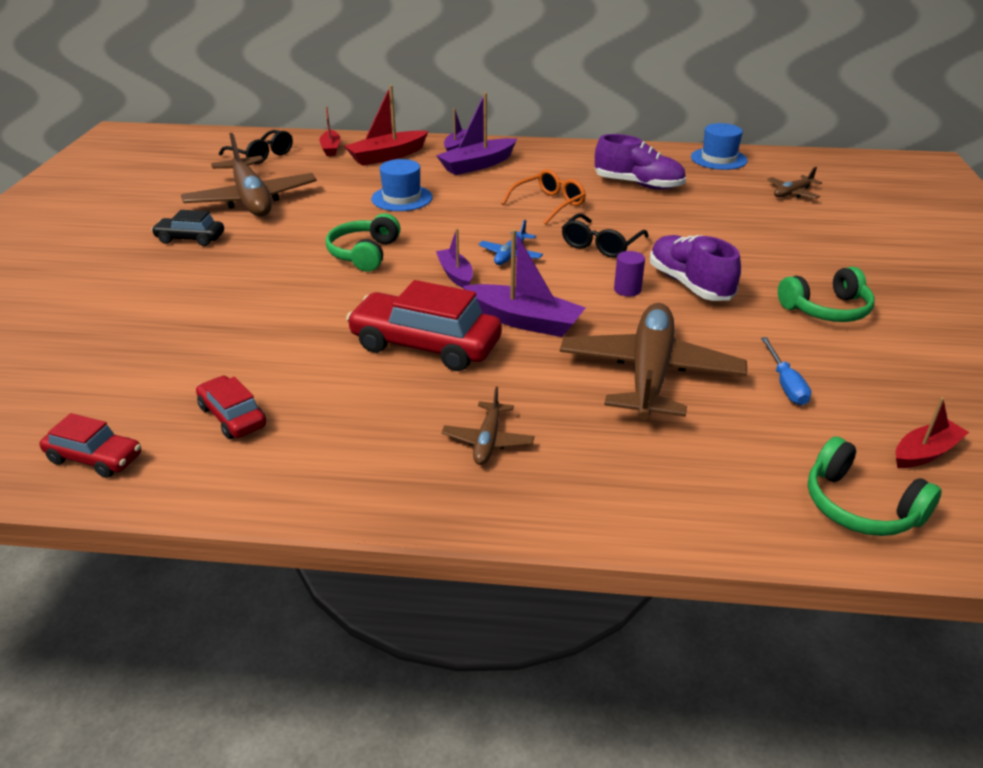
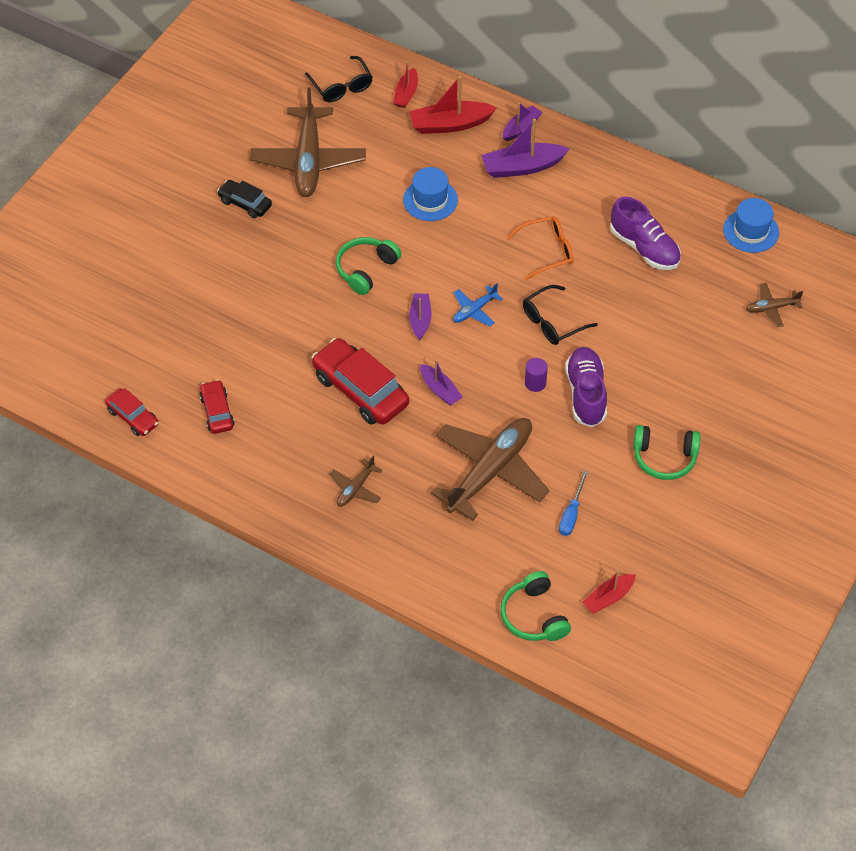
camera: 25 degrees right, 20 degrees up
(524, 321) = (440, 390): purple boat -> purple boat, size x0.61
(925, 452) = (608, 598): red boat -> red boat turned 150 degrees clockwise

